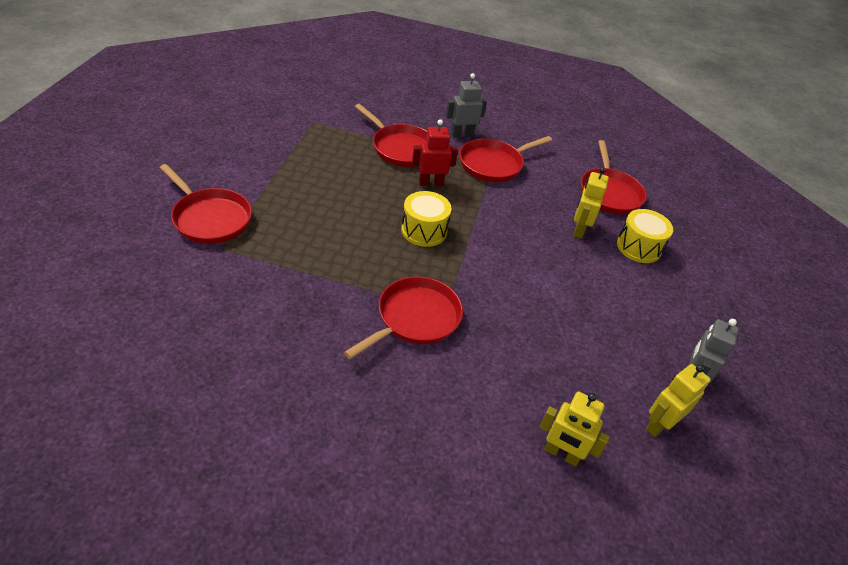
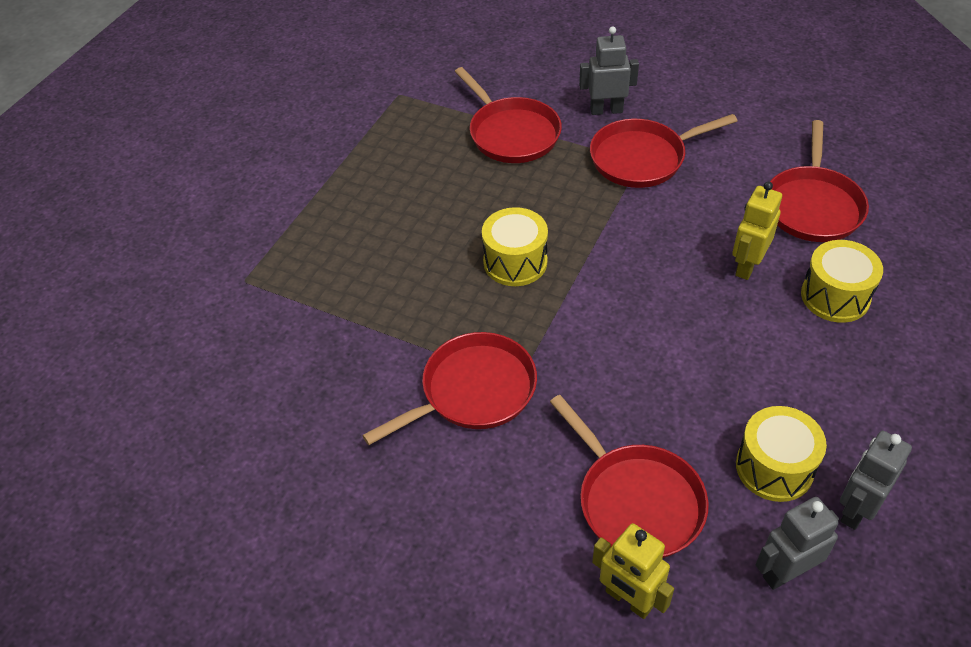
camera: 20 degrees right, 5 degrees up
(210, 218) = (238, 238): red pan -> red pan (636, 501)
(431, 183) = (542, 188): red robot -> none
(632, 356) = (774, 467): none -> yellow drum
(659, 424) = (785, 572): yellow robot -> grey robot

